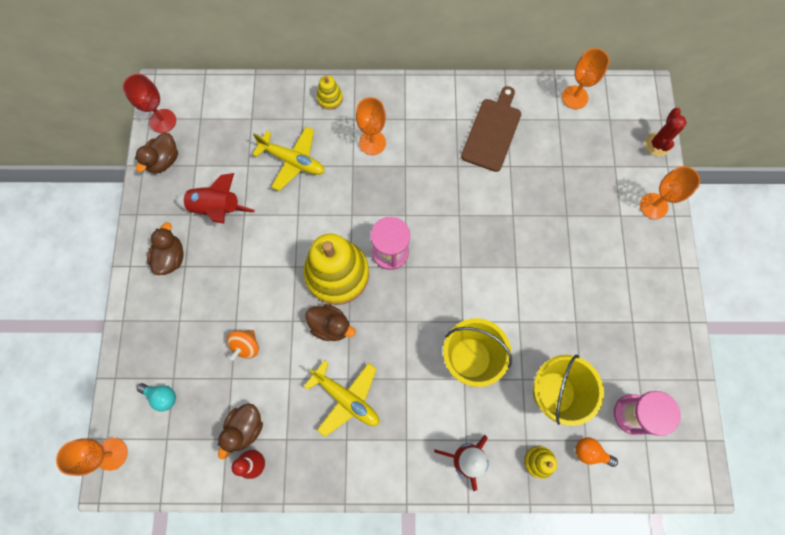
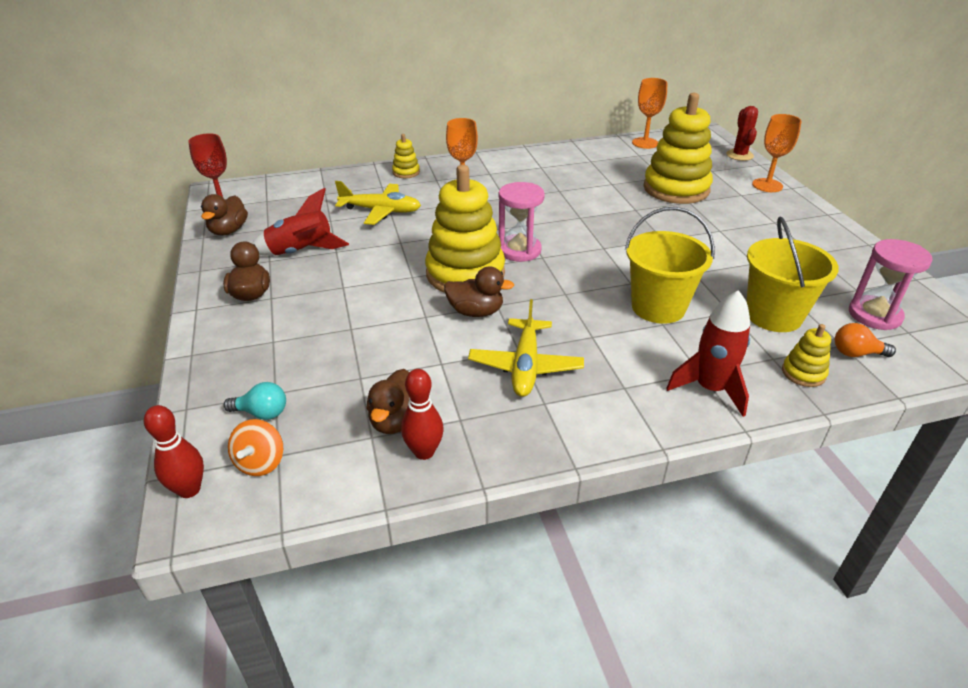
camera: 15 degrees left, 35 degrees down
(111, 454) = (189, 489): orange goblet -> red bowling pin
(246, 346) = (372, 346): orange spinning top -> orange spinning top (260, 463)
(346, 398) = (525, 366): yellow plane -> yellow plane turned 75 degrees clockwise
(492, 132) = (581, 169): brown cutting board -> none
(565, 190) = (676, 189): none -> yellow stacking toy

